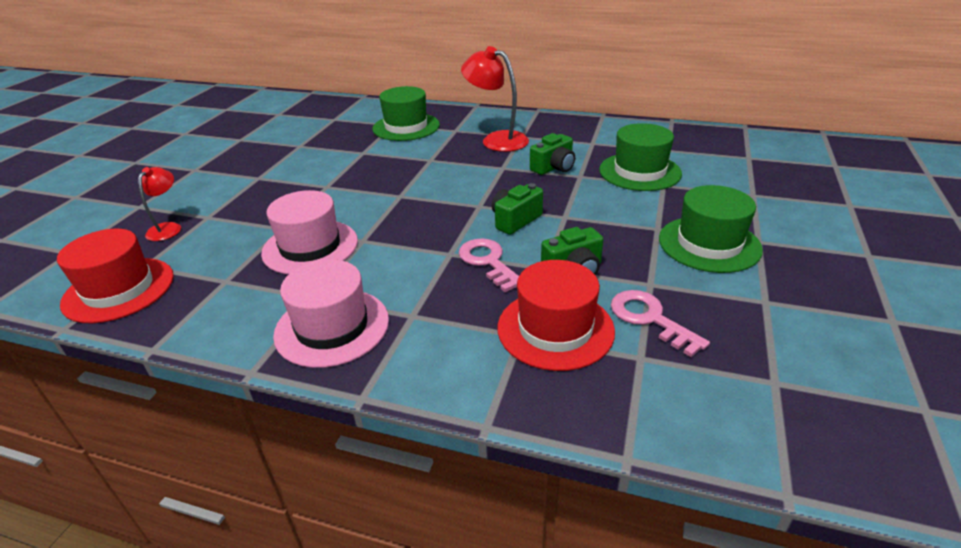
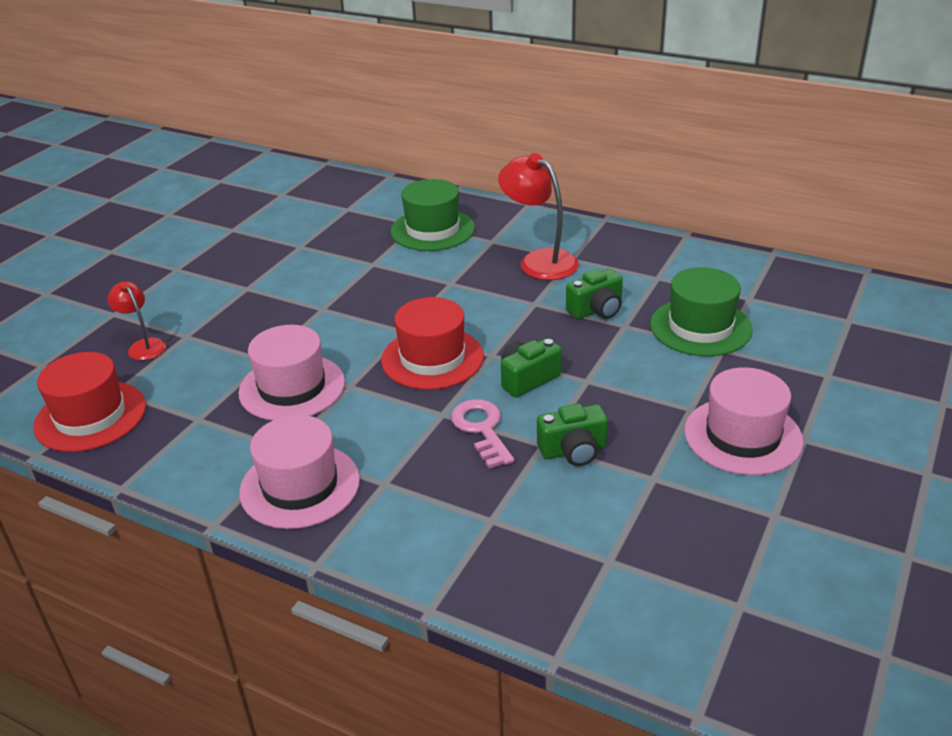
camera: 10 degrees right, 0 degrees up
(168, 228) = (143, 346): red lamp -> red lamp turned 60 degrees counterclockwise
(555, 329) = (530, 517): red hat -> red hat (432, 358)
(650, 319) = (636, 519): pink key -> none
(709, 244) = (742, 436): green hat -> pink hat

